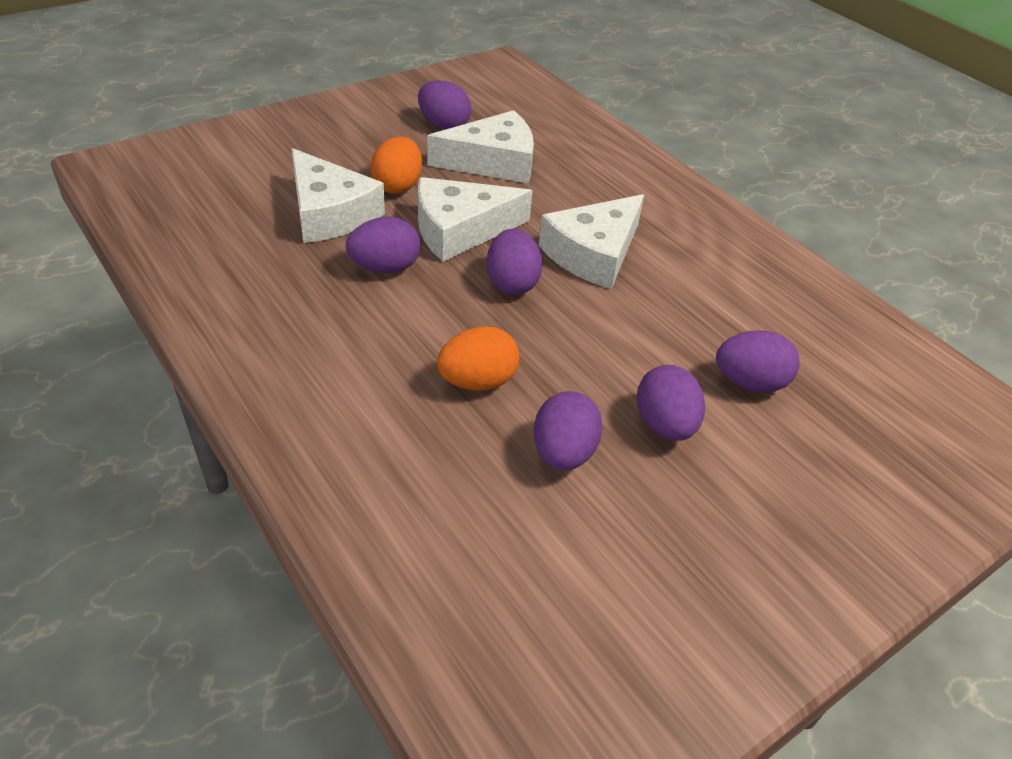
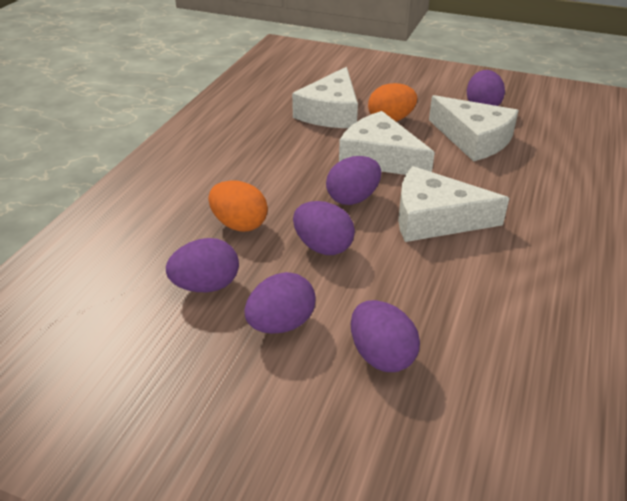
camera: 60 degrees right, 5 degrees down
(385, 267) = (305, 150): purple egg -> purple egg (323, 247)

